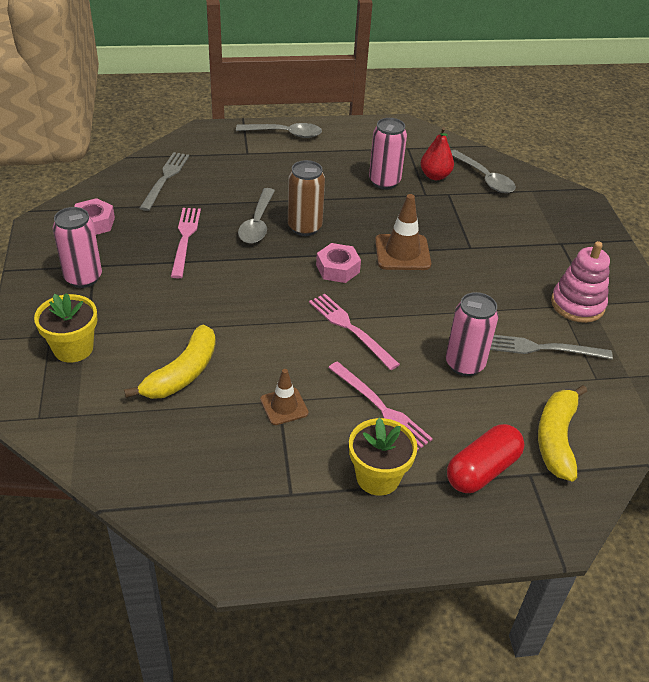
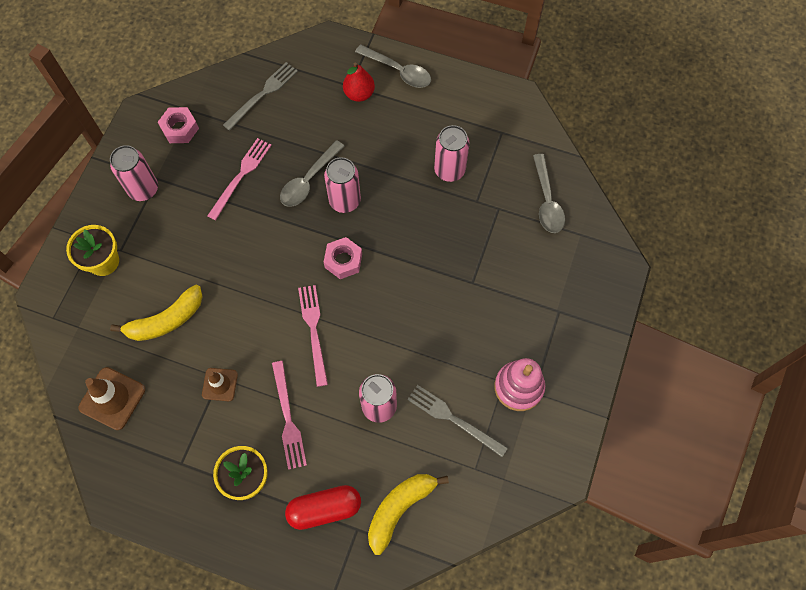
camera: 30 degrees right, 25 degrees up
(304, 227) = (345, 201): brown can -> pink can
(402, 253) = (409, 264): brown traffic cone -> brown traffic cone (112, 398)
(435, 176) = (501, 180): red pear -> red pear (359, 94)

